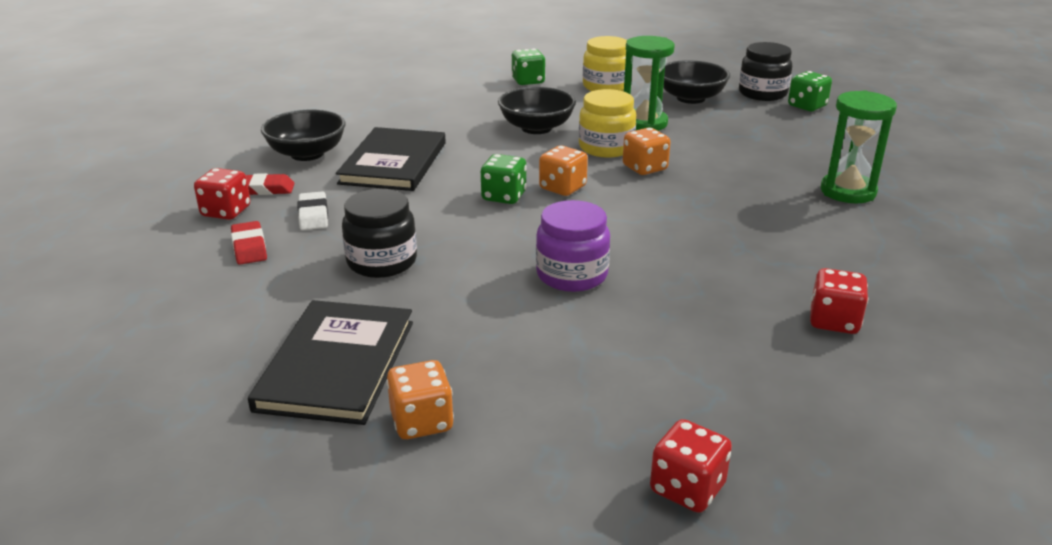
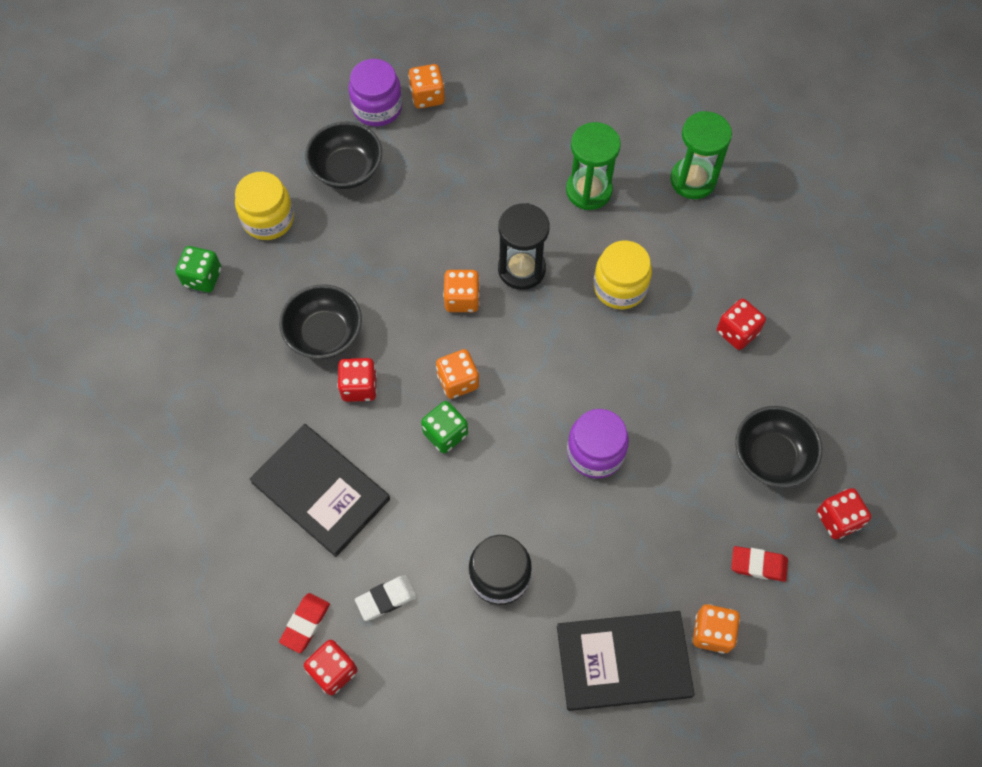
camera: 60 degrees left, 35 degrees up
(249, 247) = (414, 670): red eraser -> red eraser (758, 565)
(307, 154) = (248, 559): black bowl -> black bowl (771, 456)
(313, 215) = (386, 599): white eraser -> white eraser turned 45 degrees counterclockwise
(336, 365) = (623, 661): black book -> black book turned 45 degrees counterclockwise
(505, 152) = (359, 387): none -> red dice
(606, 148) = (404, 303): yellow jar -> yellow jar (620, 287)
(644, 123) = (375, 242): green hourglass -> green hourglass (693, 180)
(714, 184) = (521, 269): none -> black hourglass
(762, 93) = (377, 107): black jar -> purple jar
(807, 106) = (427, 96): green dice -> orange dice

